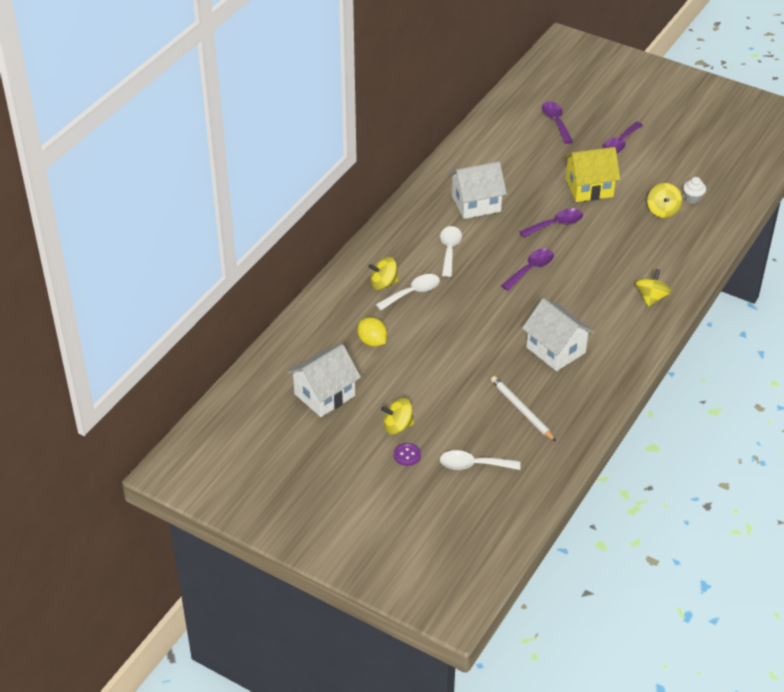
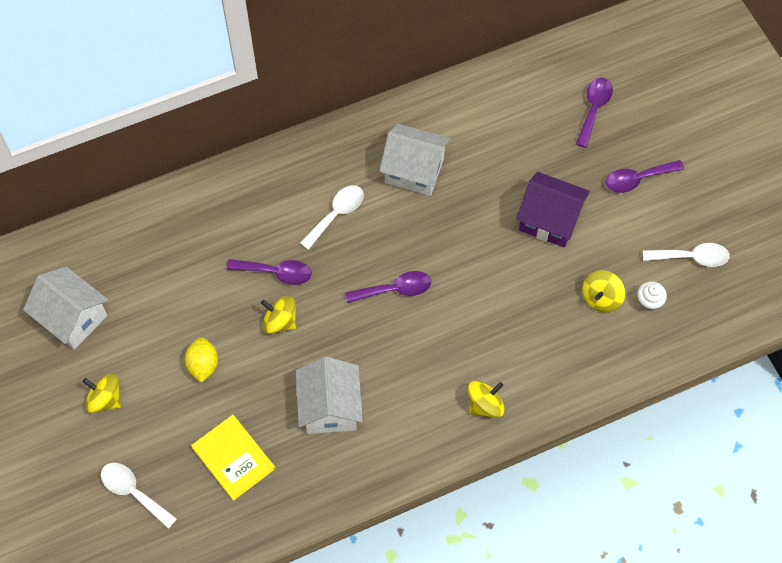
camera: 35 degrees right, 20 degrees up
(324, 395) = (72, 318): white house -> white house turned 45 degrees clockwise
(372, 341) = (167, 282): yellow lemon -> yellow lemon (203, 365)
(383, 283) = (238, 217): yellow spinning top -> yellow spinning top (280, 321)
(407, 455) = (85, 439): purple button -> none
(413, 293) = (255, 246): white spoon -> white spoon (691, 257)
(521, 410) = (233, 458): white pencil -> yellow book
(556, 224) = (471, 247): purple spoon -> purple spoon (276, 272)
(589, 188) = (549, 220): yellow house -> purple house

